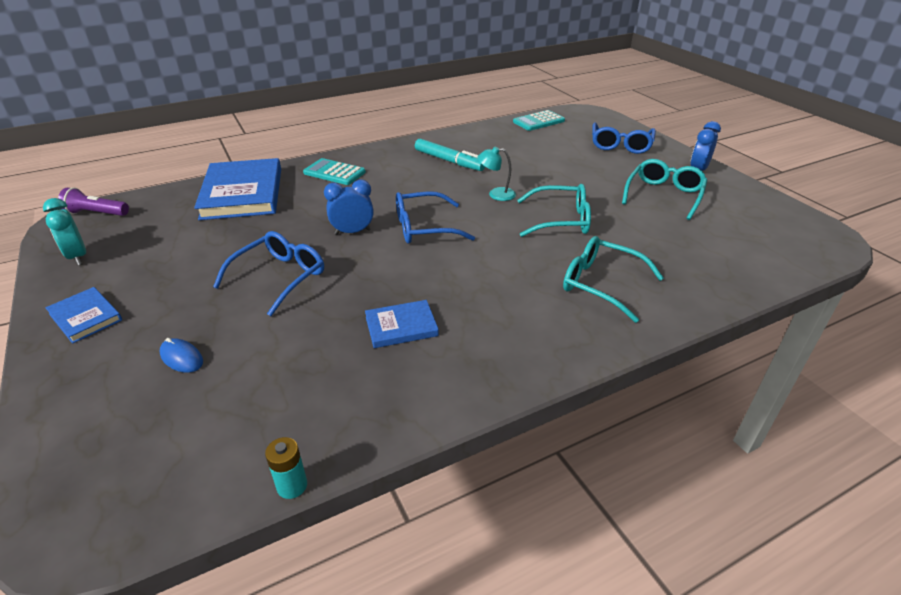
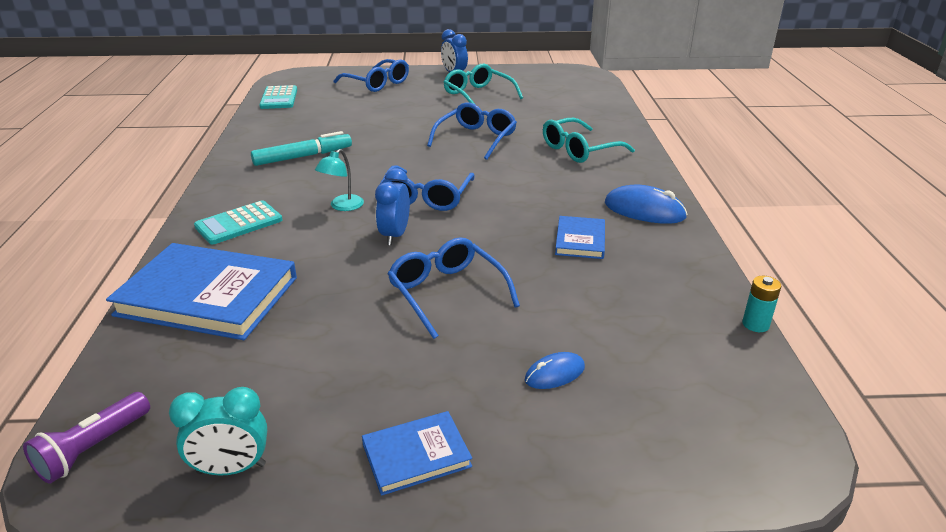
camera: 65 degrees left, 5 degrees down
(494, 358) = (644, 210): none -> blue mouse
(496, 194) = (401, 152): turquoise lamp -> turquoise lamp (342, 206)
(561, 220) = (476, 138): turquoise glasses -> blue glasses

